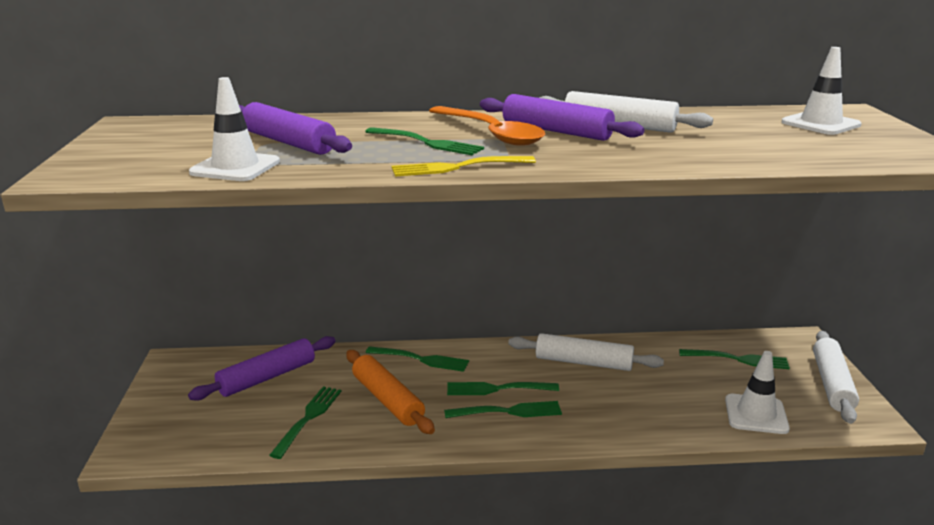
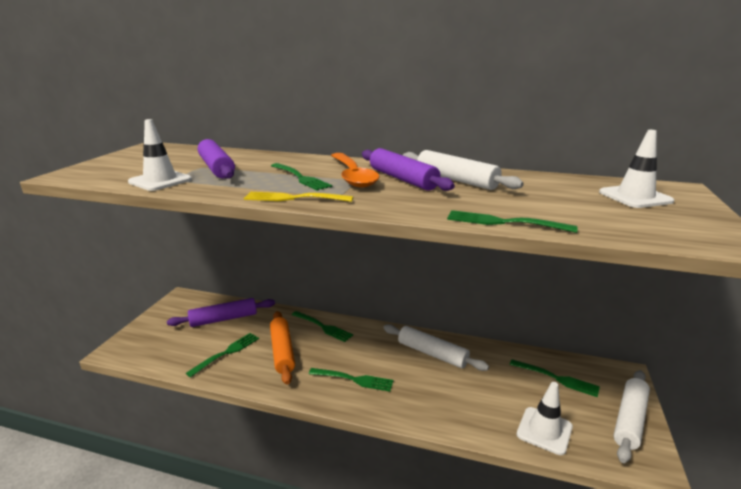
camera: 20 degrees right, 0 degrees up
(498, 389) = (359, 360): green fork -> green fork (505, 222)

